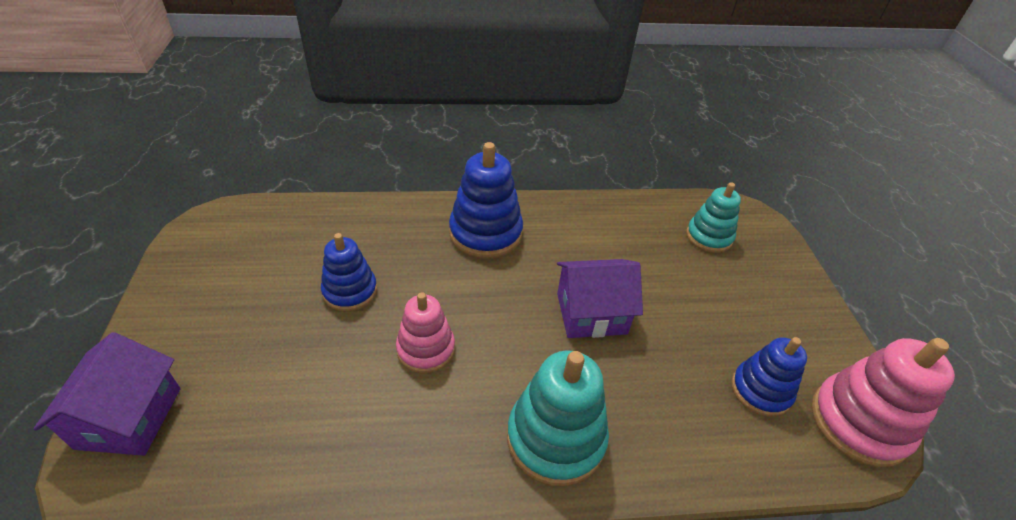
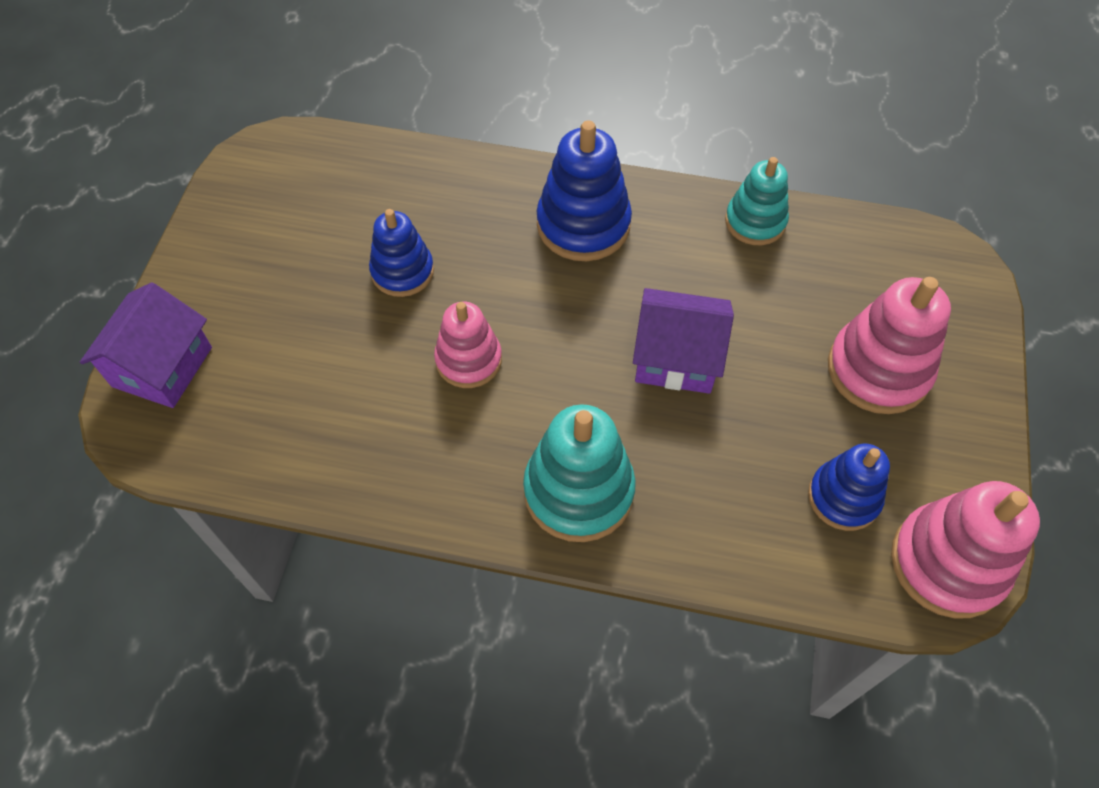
camera: 20 degrees right, 15 degrees up
(709, 237) = (881, 285): turquoise stacking toy -> turquoise stacking toy (755, 222)
(736, 292) = (878, 370): none -> pink stacking toy

